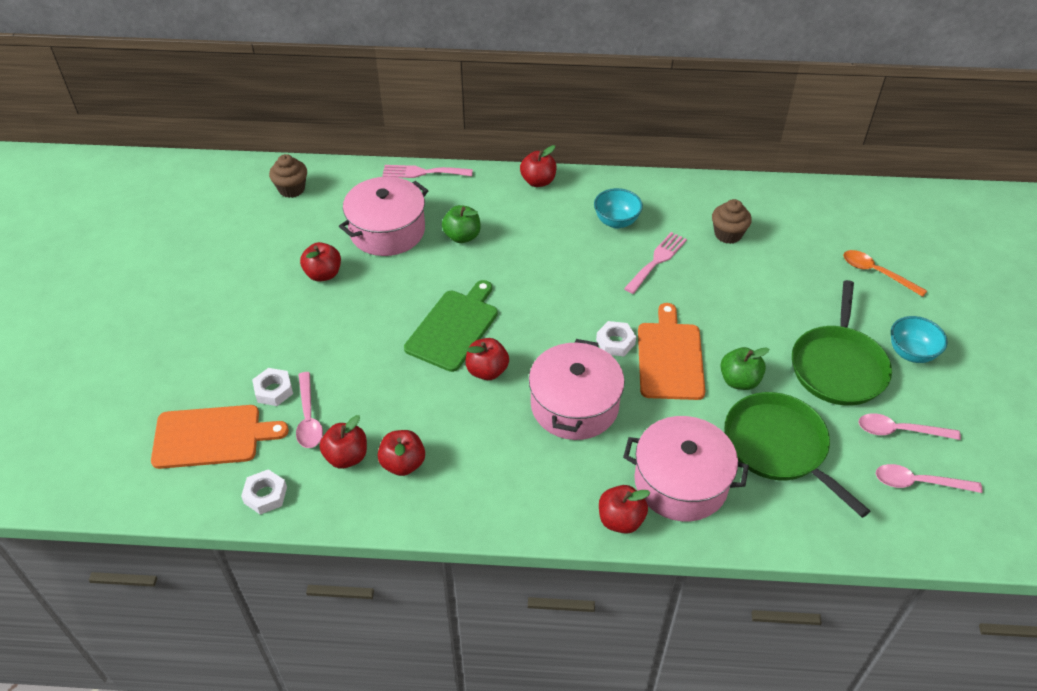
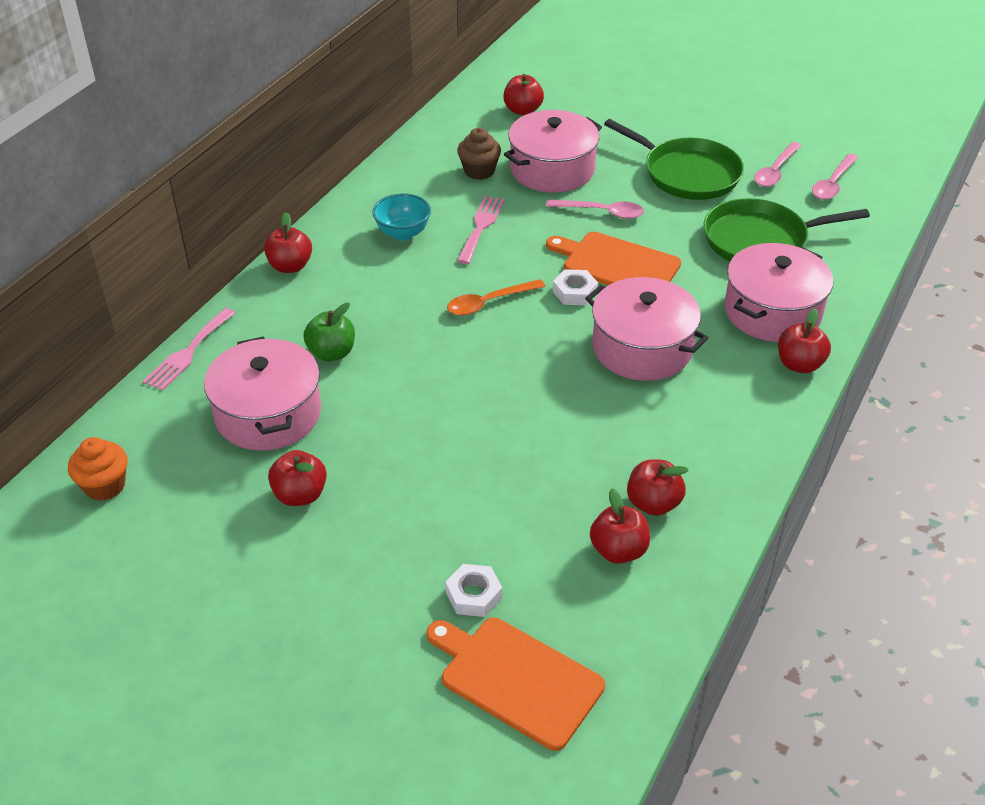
camera: 65 degrees left, 5 degrees down
(212, 436) = (516, 679): orange cutting board -> orange cutting board turned 75 degrees counterclockwise
(265, 495) = (640, 643): white nut -> none
(291, 189) = (105, 485): brown cupcake -> orange cupcake
(308, 418) = (539, 571): pink spoon -> pink spoon (602, 212)
(454, 327) = (475, 403): green cutting board -> none
(487, 371) = (557, 396): red apple -> red apple (523, 110)
(657, 260) = (481, 226): pink fork -> pink fork turned 45 degrees clockwise
(739, 381) = (671, 234): green apple -> none
(767, 276) = (552, 169): none -> pink pot
(876, 273) = (591, 111): orange spoon -> orange spoon (489, 303)
(911, 353) = (695, 132): turquoise bowl -> none

